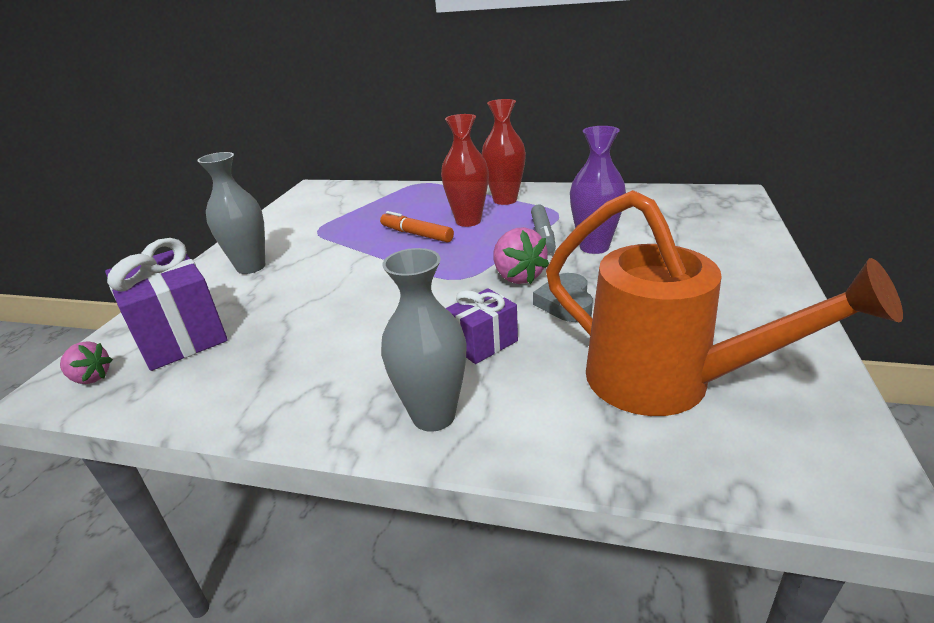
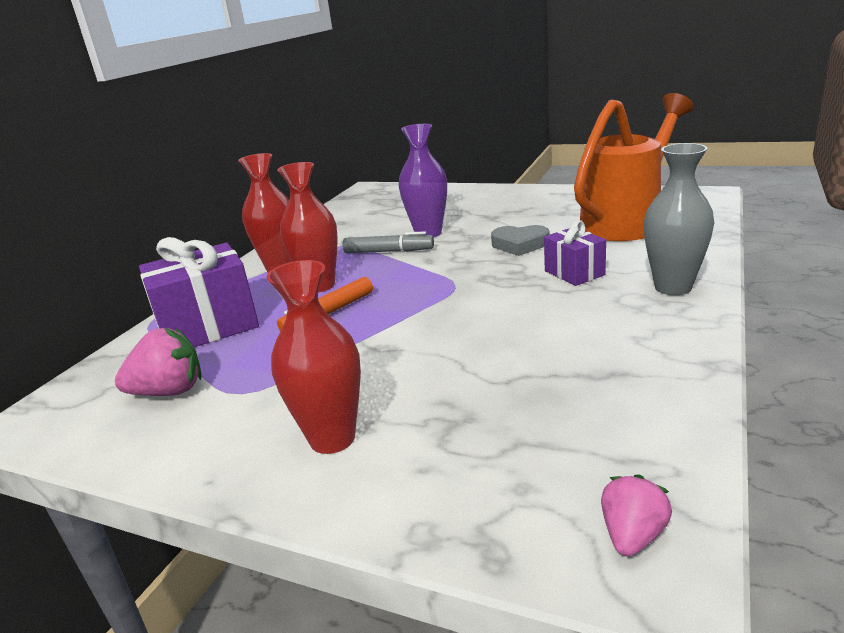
camera: 80 degrees left, 5 degrees down
(180, 335) = (526, 466): purple gift -> purple gift (208, 327)
(251, 267) = (332, 438): grey vase -> red vase
(518, 277) = (466, 261): pink strawberry -> pink strawberry (169, 391)

